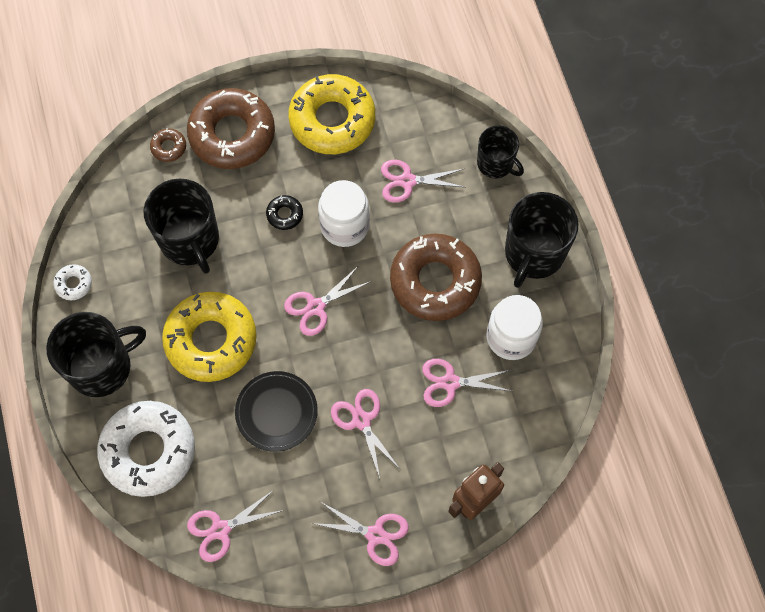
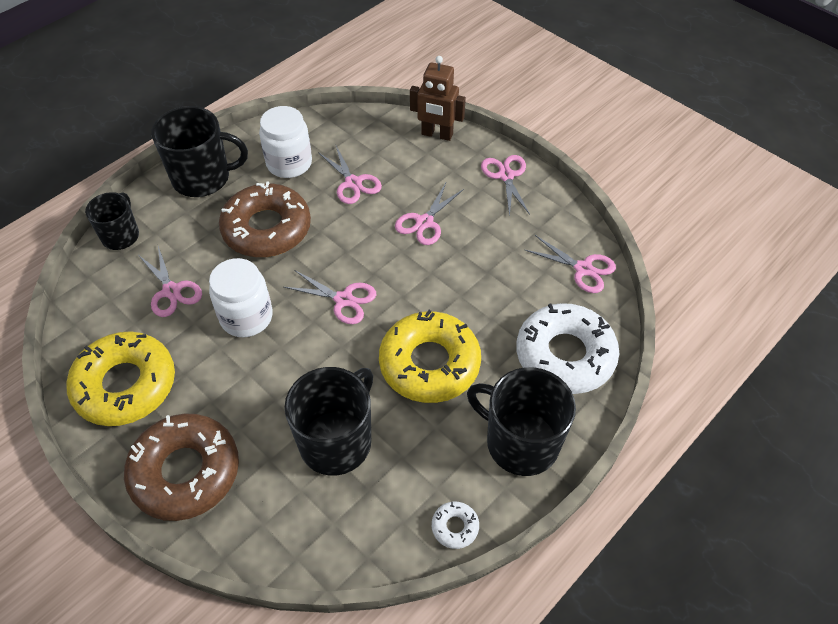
camera: 120 degrees left, 15 degrees down
(169, 147) = (233, 530): brown donut -> none
(276, 412) = (459, 280): black plate -> none
(284, 214) = (260, 371): black donut -> none

